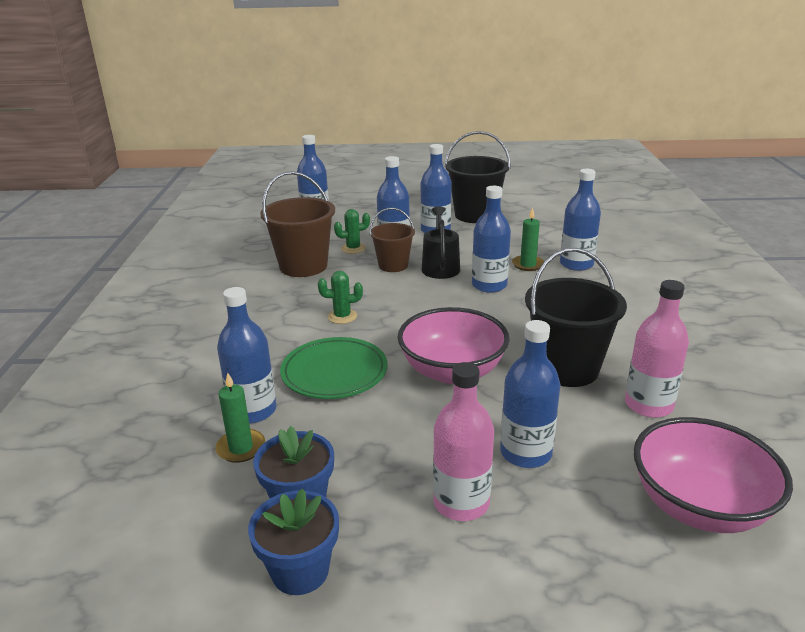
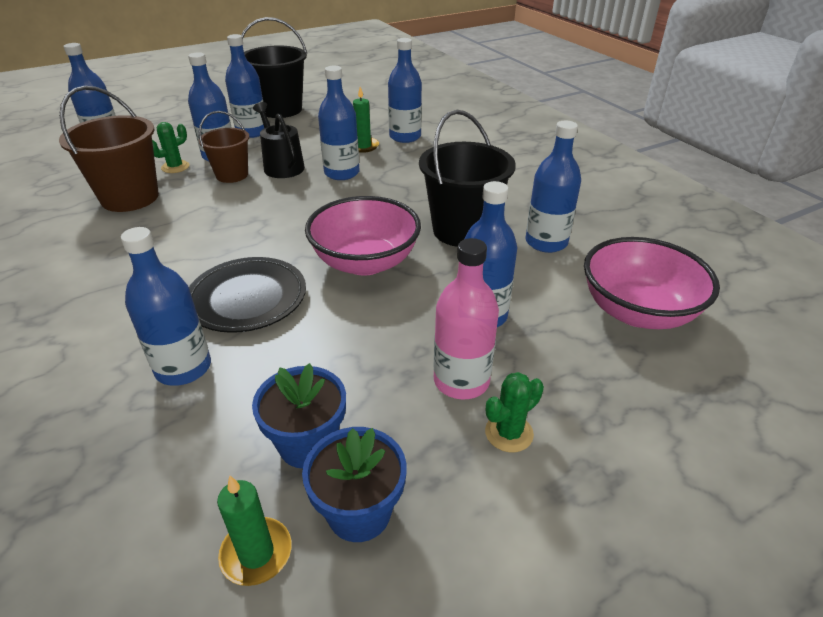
camera: 30 degrees left, 10 degrees up
(241, 448) = (198, 413): green candle -> green candle (256, 553)
(334, 372) = (247, 298): green plate -> black plate
(342, 316) = (214, 239): green cactus -> green cactus (509, 433)
(648, 405) = (546, 242): pink bottle -> blue bottle

